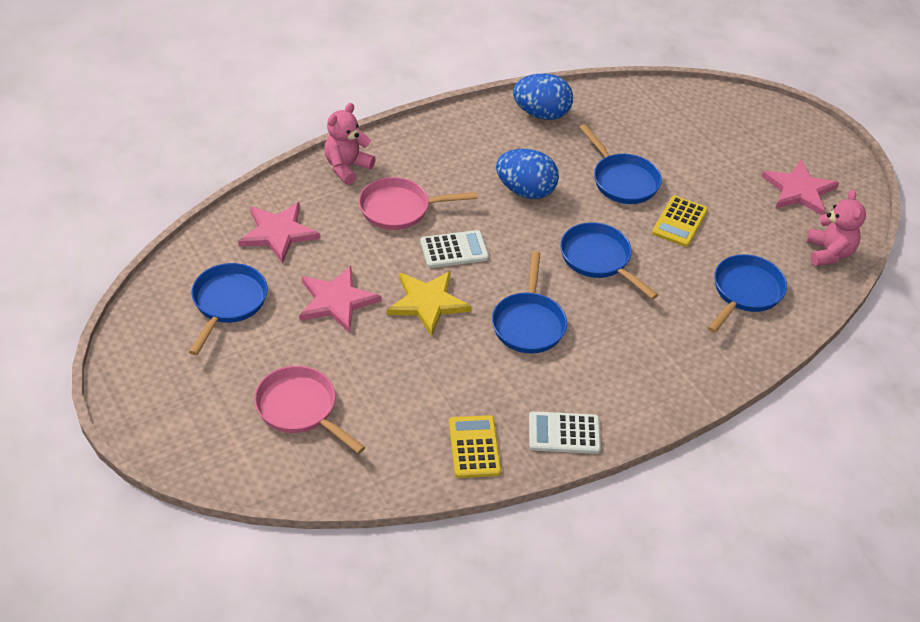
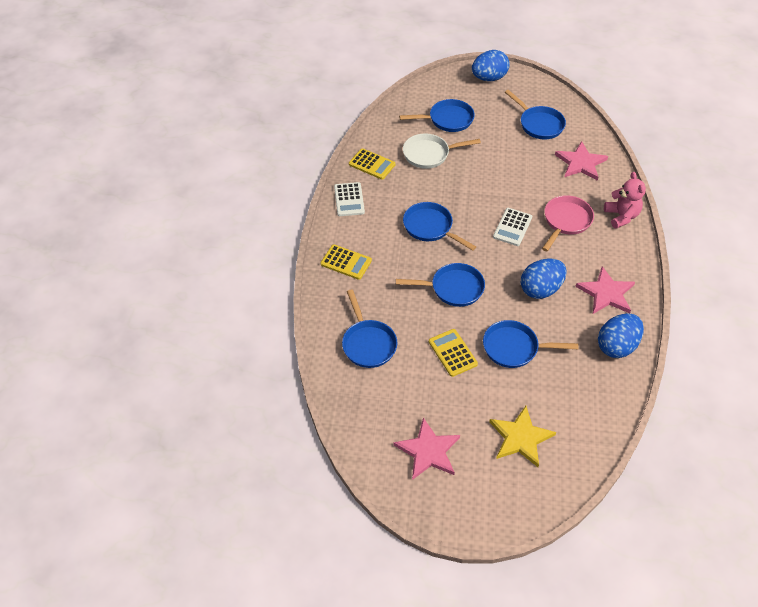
camera: 130 degrees right, 5 degrees up
(154, 407) = (489, 78): none -> blue egg
(300, 409) = (447, 119): pink pan -> blue pan
(336, 301) = (509, 162): pink star -> pink star (606, 293)
(395, 392) = (429, 154): none -> white pan
(427, 303) = (479, 195): yellow star -> yellow star (520, 438)
(564, 433) = (349, 199): white calculator -> white calculator turned 135 degrees clockwise
(665, 374) = (346, 262): none -> yellow calculator
(829, 253) = (359, 419): pink teddy bear -> none

